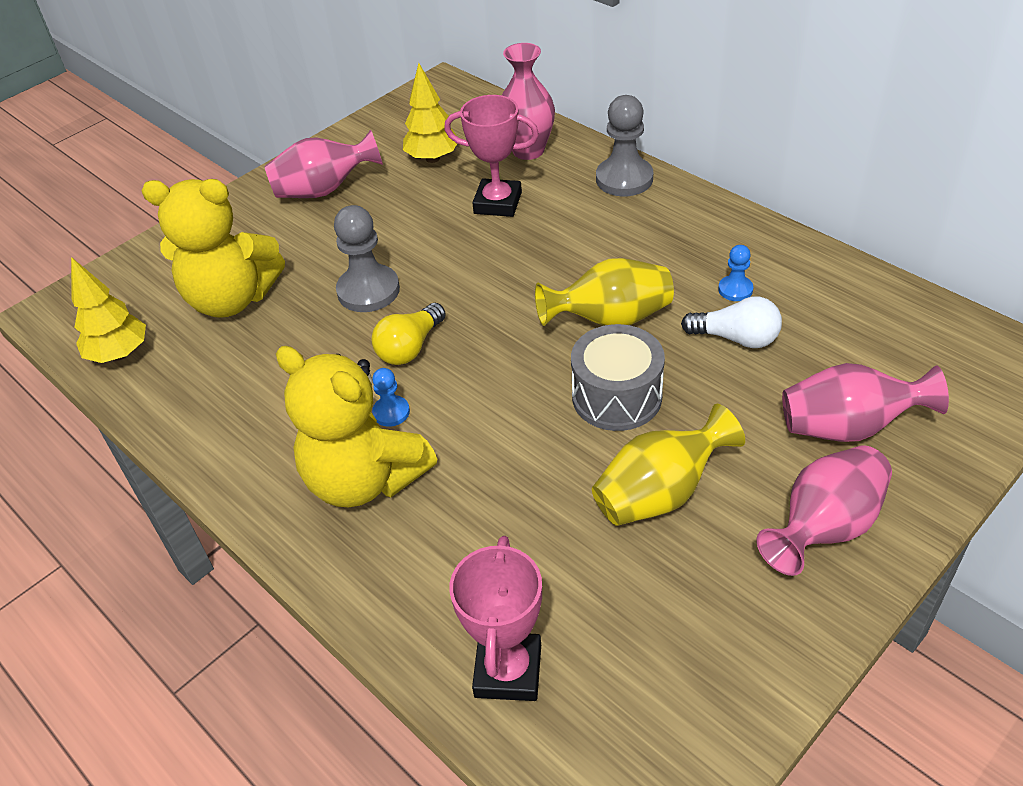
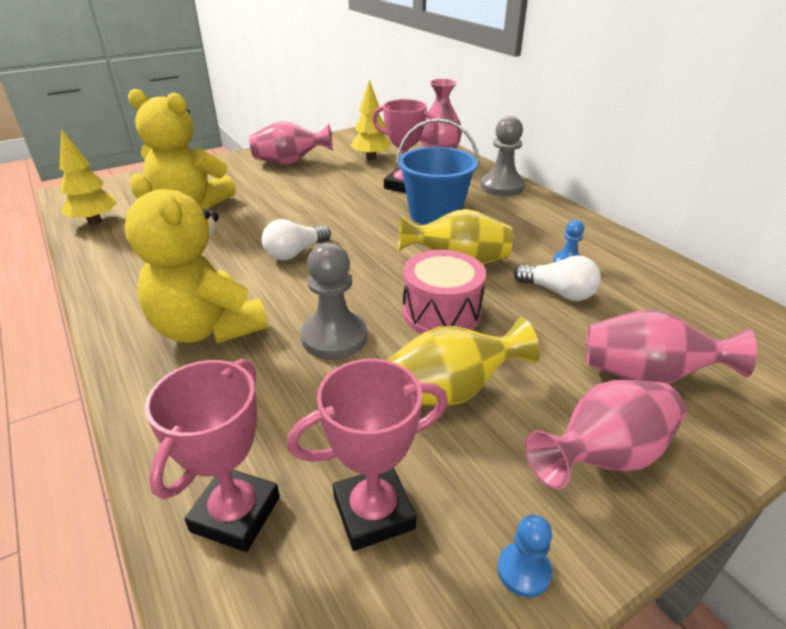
camera: 10 degrees right, 10 degrees down
(368, 291) = (285, 216): grey pawn -> grey pawn (334, 337)
(391, 412) = (256, 289): blue pawn -> blue pawn (523, 571)
(410, 347) = (295, 253): yellow light bulb -> white light bulb
(556, 246) = (435, 214): none -> blue bucket
(616, 396) = (441, 313): grey drum -> pink drum
(633, 636) = (373, 512): none -> pink trophy

